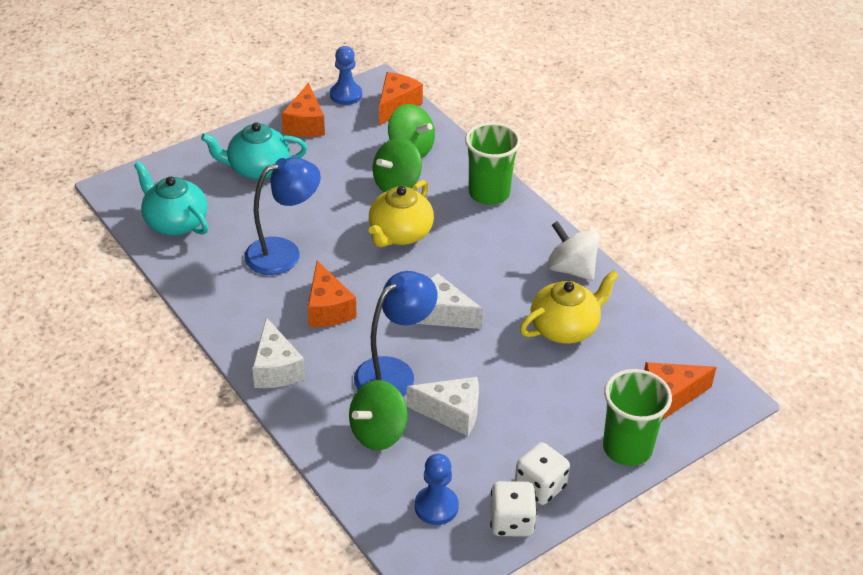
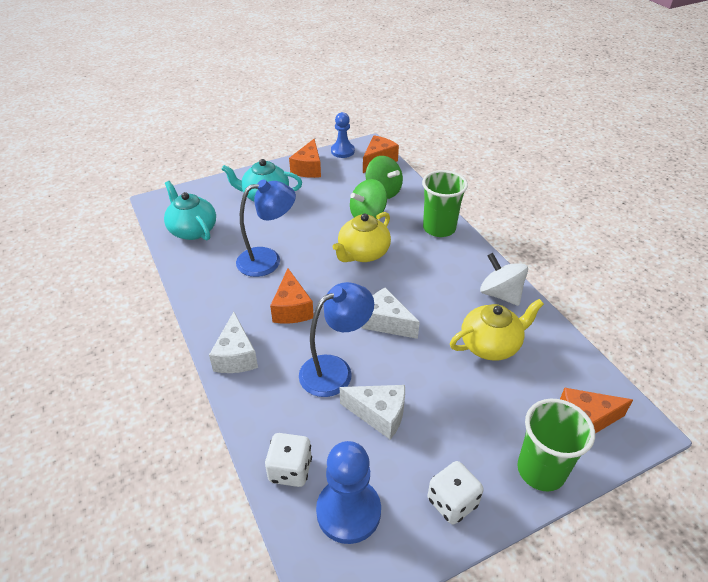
camera: 10 degrees right, 0 degrees up
(378, 432) = (309, 426): green spinning top -> none
(436, 506) = (348, 511): blue pawn -> blue pawn, size x1.52
(511, 522) = (419, 539): white dice -> white dice (290, 470)

